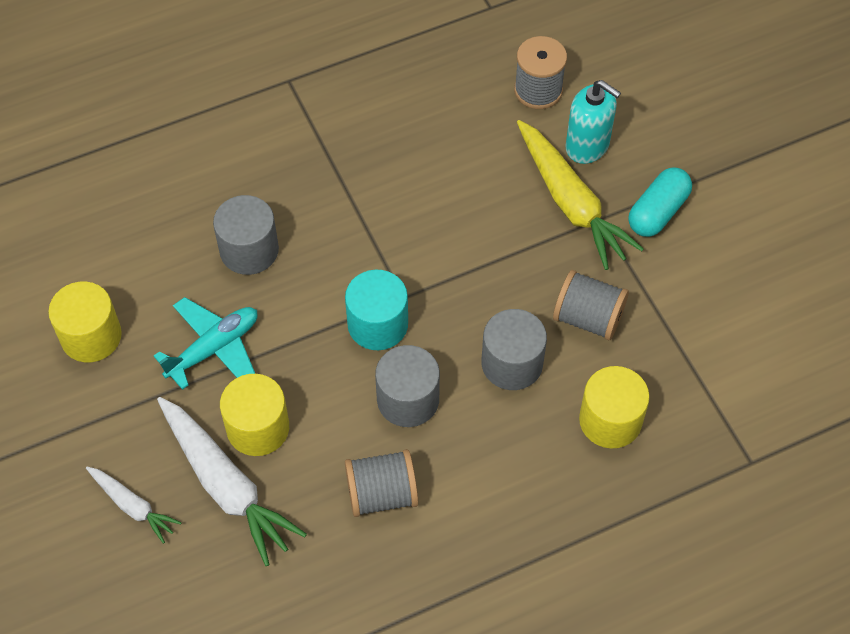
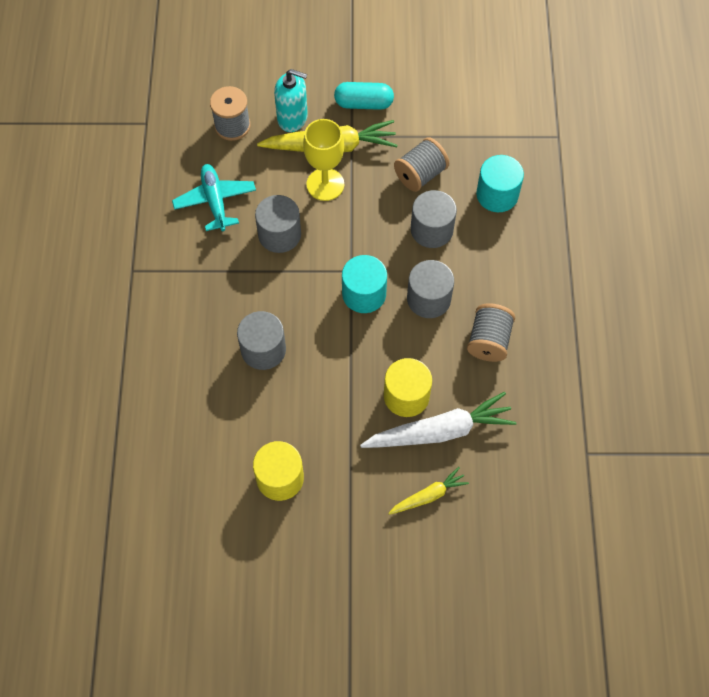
camera: 65 degrees left, 5 degrees up
(133, 506) = (428, 495): white carrot -> yellow carrot
(214, 348) = (331, 401): turquoise plane -> turquoise plane (215, 201)
(413, 201) = (279, 234): none -> grey cylinder
(511, 219) = (325, 184): none -> yellow goblet
(587, 145) = (292, 118): turquoise soap dispenser -> turquoise soap dispenser turned 45 degrees clockwise
(610, 420) = (497, 194): yellow cylinder -> turquoise cylinder
(657, 212) = (364, 103): turquoise capsule -> turquoise capsule turned 60 degrees counterclockwise

